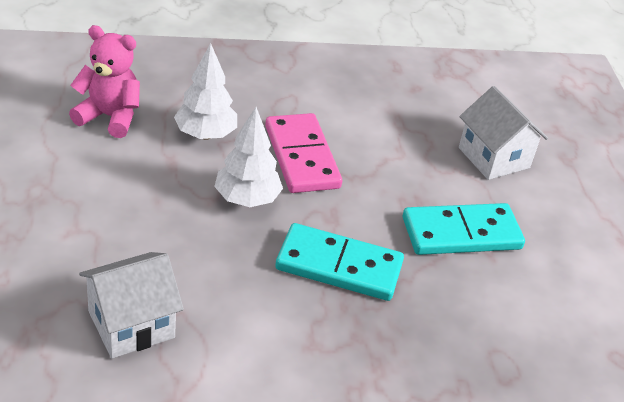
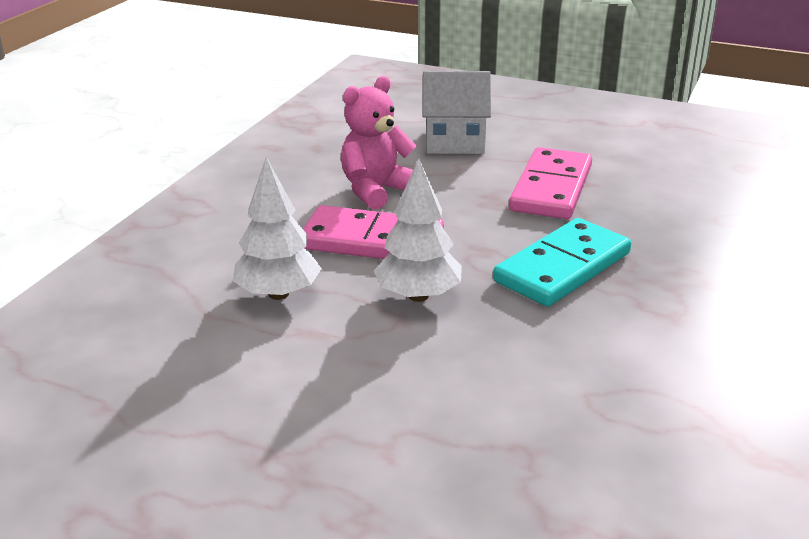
camera: 55 degrees left, 10 degrees down
(109, 117) = (174, 360): pink teddy bear -> pink teddy bear (376, 190)
(131, 324) = (591, 440): white house -> none
(461, 233) = (551, 188): turquoise domino -> pink domino

